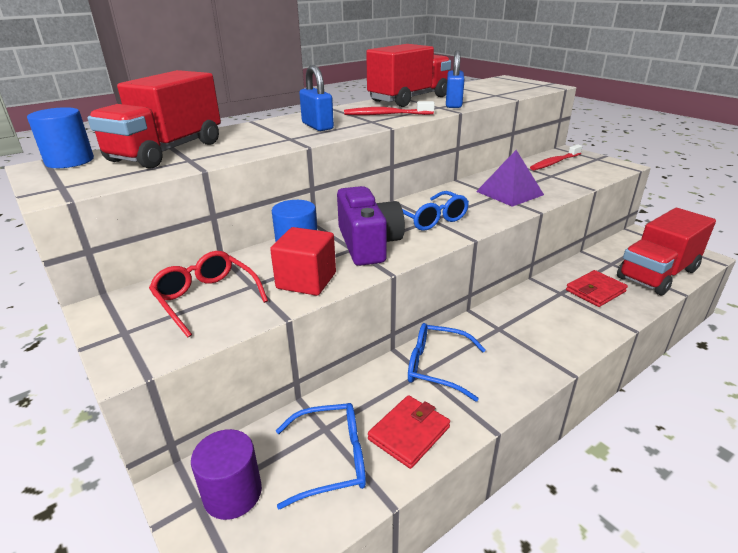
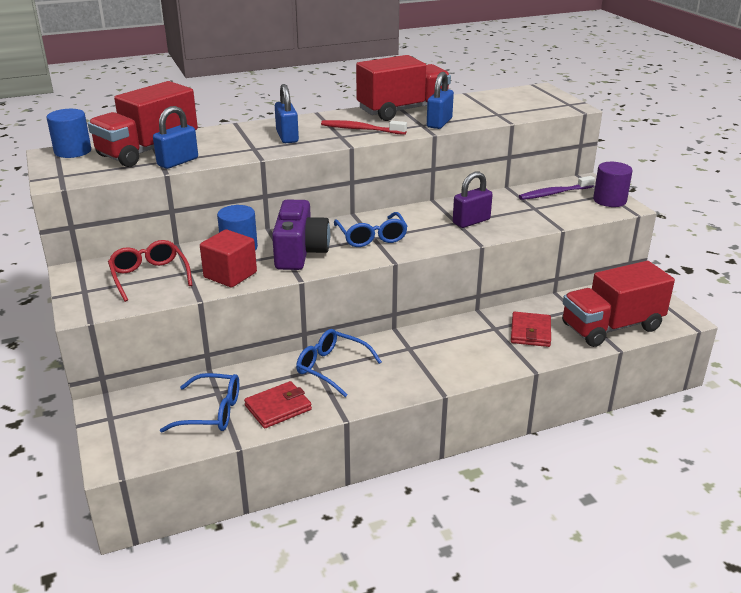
camera: 15 degrees right, 0 degrees up
(211, 158) = (178, 162): none -> blue padlock
(232, 493) = (134, 418): purple cylinder -> purple cylinder (609, 200)
(509, 193) = (471, 221): purple pyramid -> purple padlock
(554, 163) = (554, 193): red toothbrush -> purple toothbrush
(595, 291) = (530, 332): red wallet -> red wallet turned 60 degrees counterclockwise

